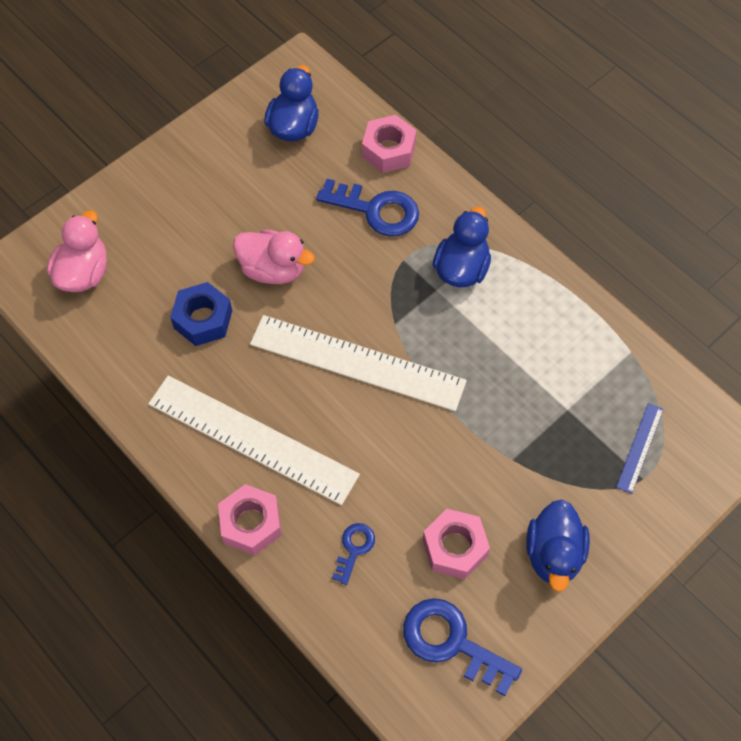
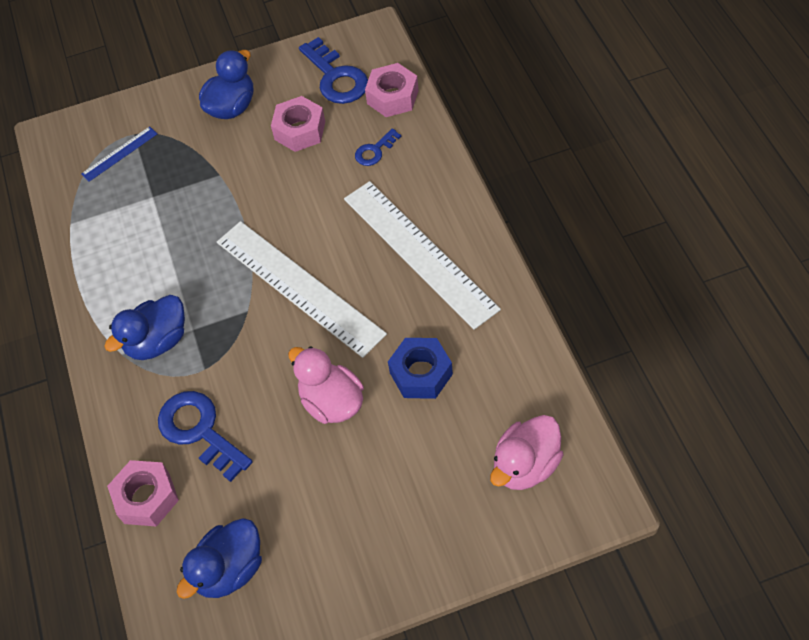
camera: 150 degrees left, 5 degrees down
(251, 523) = (447, 190): pink nut -> pink nut (392, 97)

